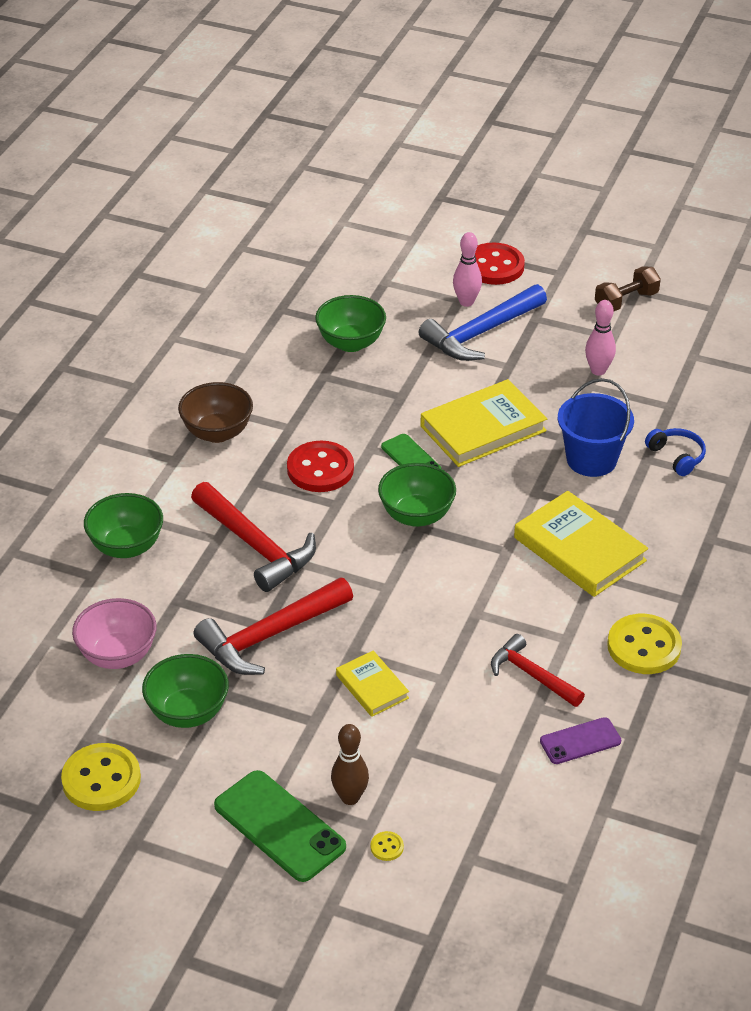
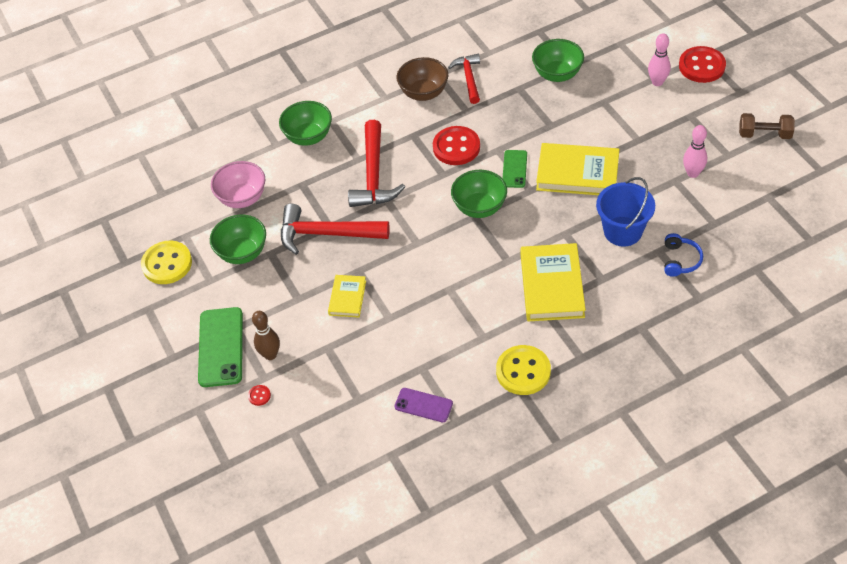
camera: 45 degrees right, 10 degrees up
(387, 847) = (259, 396): yellow button -> red button
(481, 333) = (644, 108): blue hammer -> none
(532, 675) = (440, 347): red hammer -> red hammer (469, 78)

